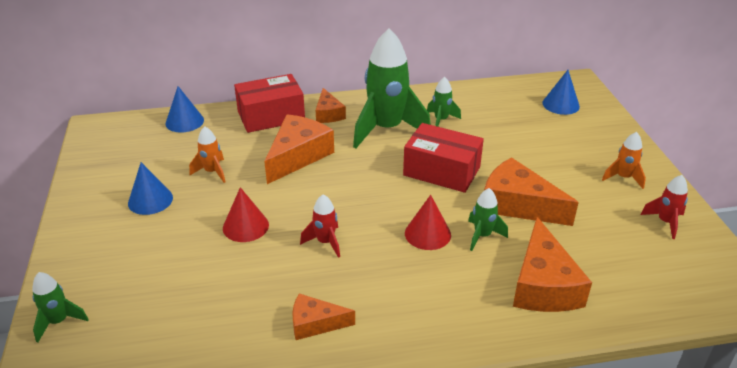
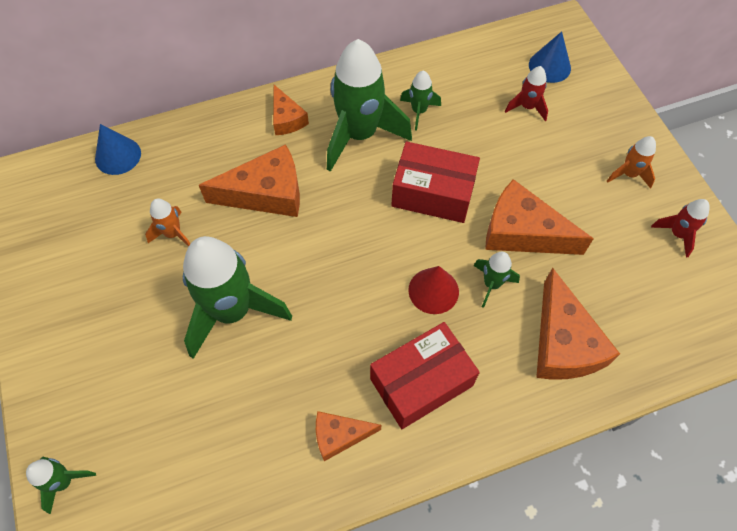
camera: 10 degrees left, 25 degrees up
(150, 200) = (113, 289): blue cone -> none
(245, 226) = (233, 311): red cone -> green rocket
(271, 116) = (219, 132): red box -> red box (421, 382)
(298, 156) = (266, 193): orange cheese -> orange cheese turned 60 degrees clockwise
(325, 242) = (326, 321): red rocket -> red rocket (527, 107)

